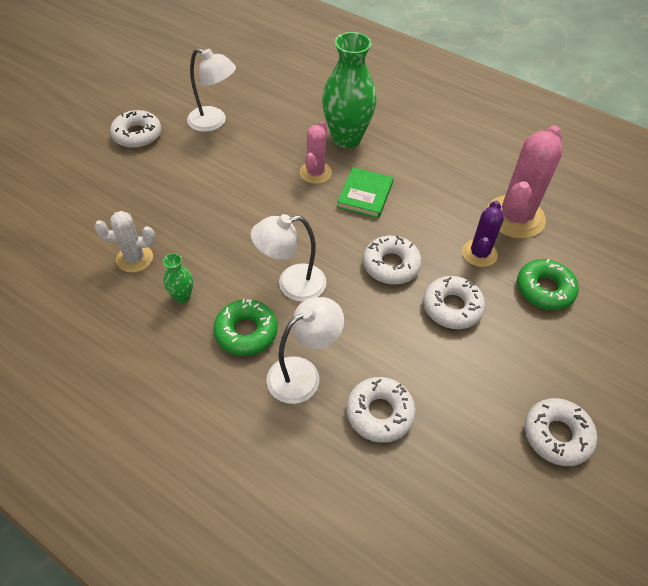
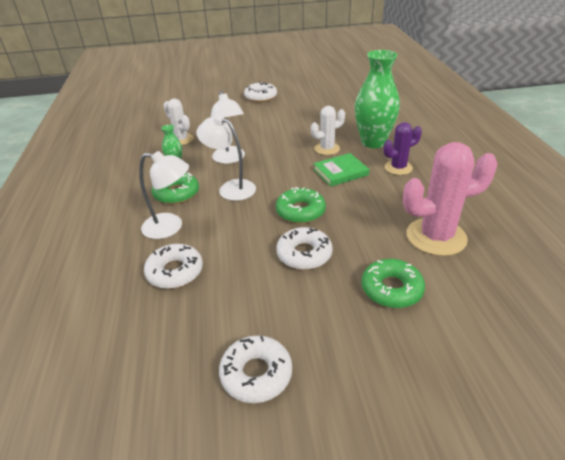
camera: 50 degrees right, 15 degrees down
(214, 122) = (306, 106): white lamp -> white lamp (230, 159)
(315, 173) = (327, 149): pink cactus -> white cactus
(391, 265) = (300, 211): white donut -> green donut
(479, 253) = (372, 239): purple cactus -> purple cactus (398, 168)

